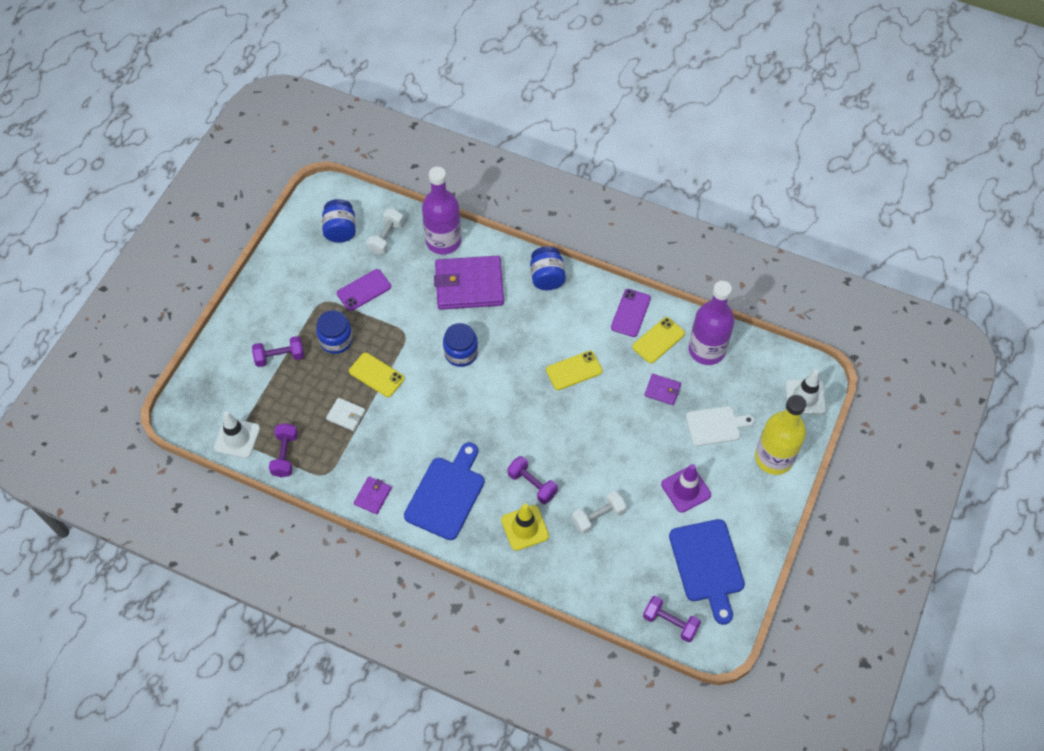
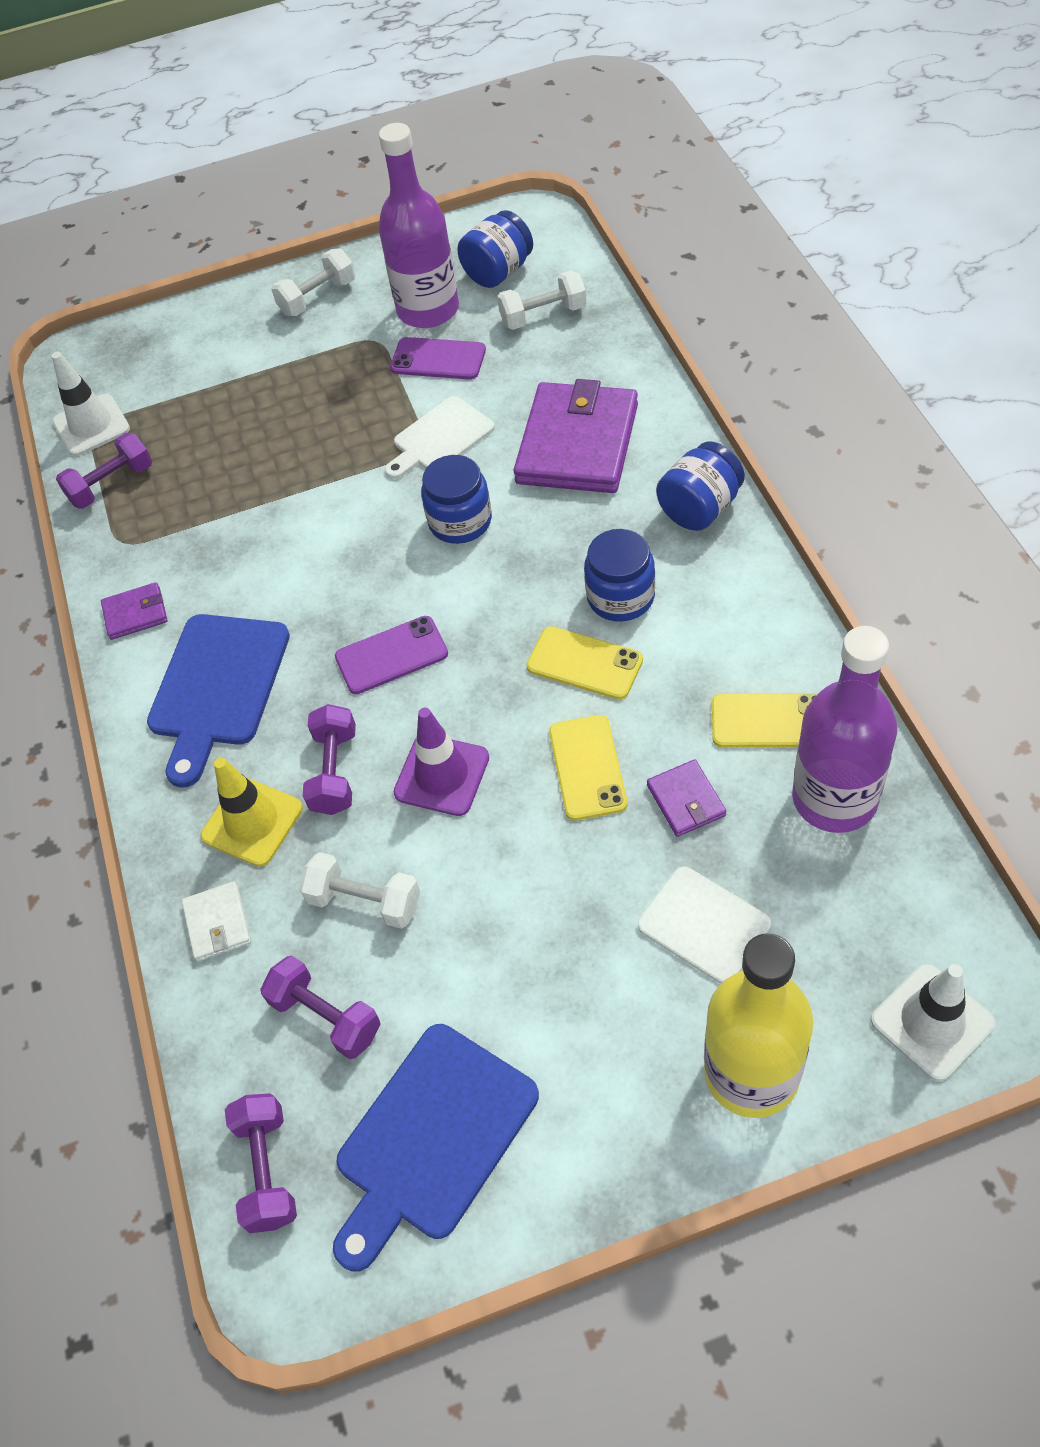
camera: 55 degrees right, 5 degrees down
(268, 300) = (317, 297): none -> white dumbbell
(280, 357) = (249, 369): purple dumbbell -> purple dumbbell (326, 1016)
(336, 340) = (333, 395): blue jar -> blue jar (620, 597)
(346, 415) = (231, 491): white wallet -> white wallet (217, 923)
(376, 375) = (325, 470): yellow phone -> yellow phone (587, 767)
(409, 324) = (440, 438): none -> white cutting board
(443, 241) = (611, 366): purple bottle -> purple bottle (428, 310)
(446, 494) = (217, 687): blue cutting board -> blue cutting board turned 120 degrees clockwise
(469, 285) = (577, 444): purple wallet -> purple wallet turned 60 degrees clockwise
(630, 313) = (770, 648): purple phone -> purple phone (391, 655)
(686, 489) = (542, 984): purple traffic cone -> purple traffic cone (442, 775)

